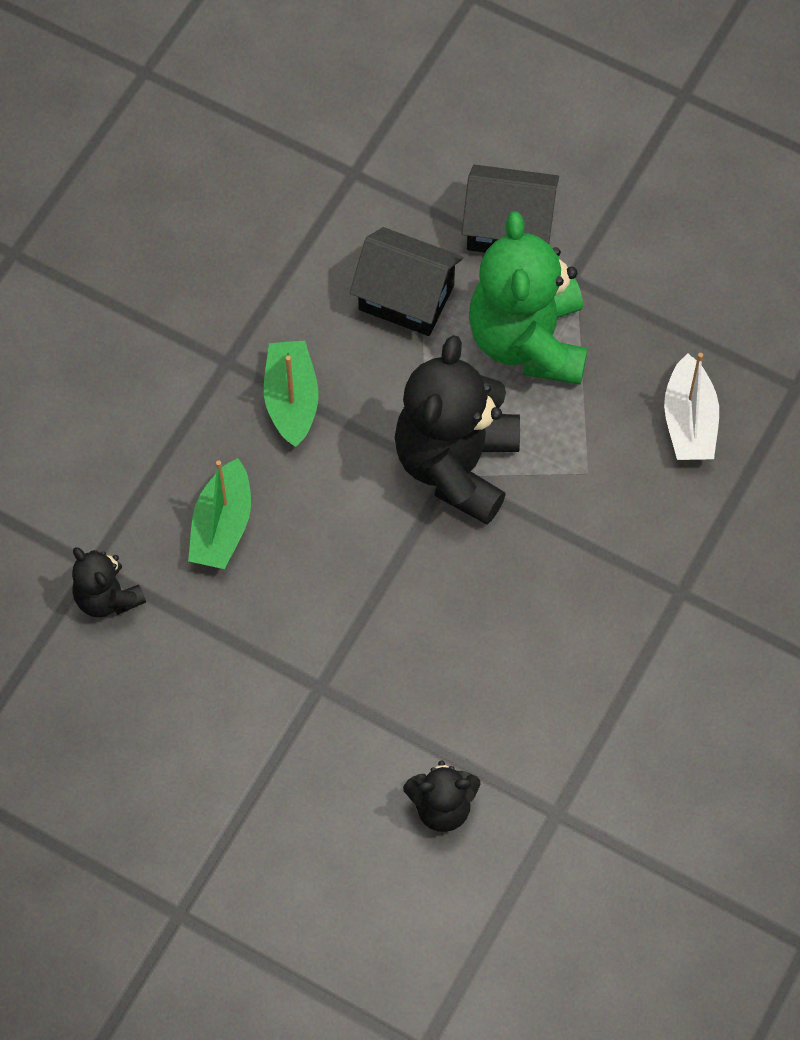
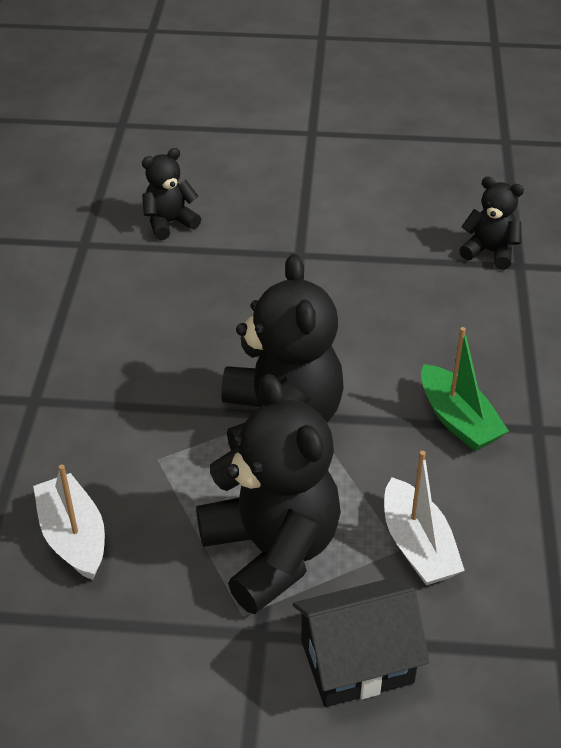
camera: 155 degrees right, 20 degrees down
(222, 526) = (443, 317): green boat -> none
(406, 297) = (417, 545): black house -> white boat
(528, 341) = (272, 551): green teddy bear -> black teddy bear

